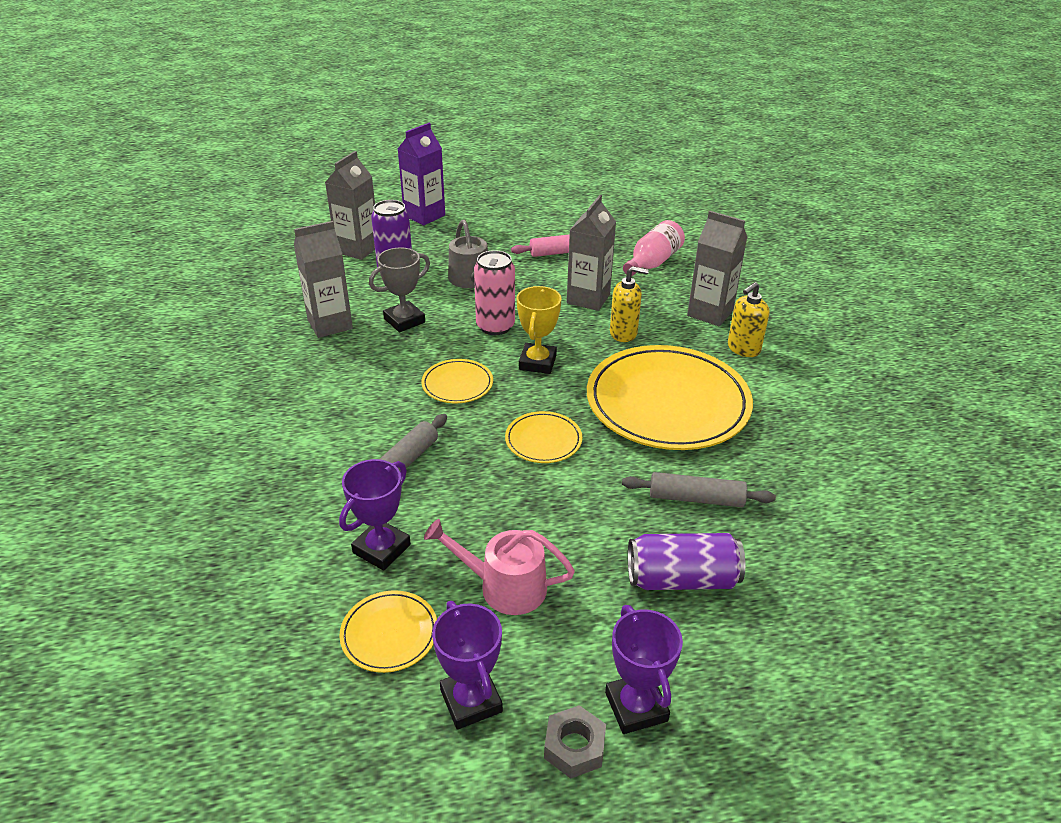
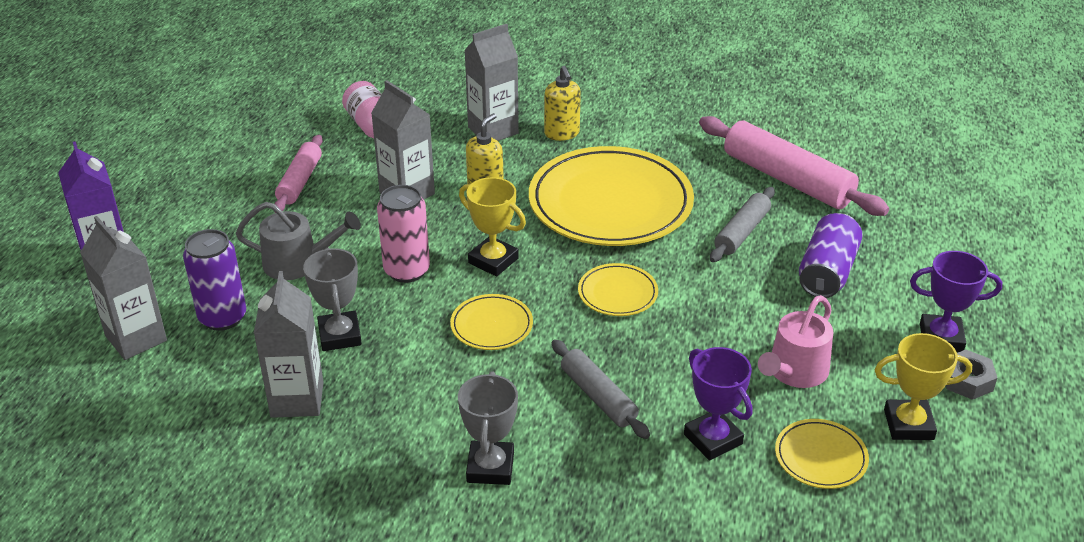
camera: 65 degrees left, 0 degrees up
(296, 429) = (490, 467): none -> grey trophy
(471, 701) = (908, 424): purple trophy -> yellow trophy
(817, 512) = (787, 179): none -> pink rolling pin

